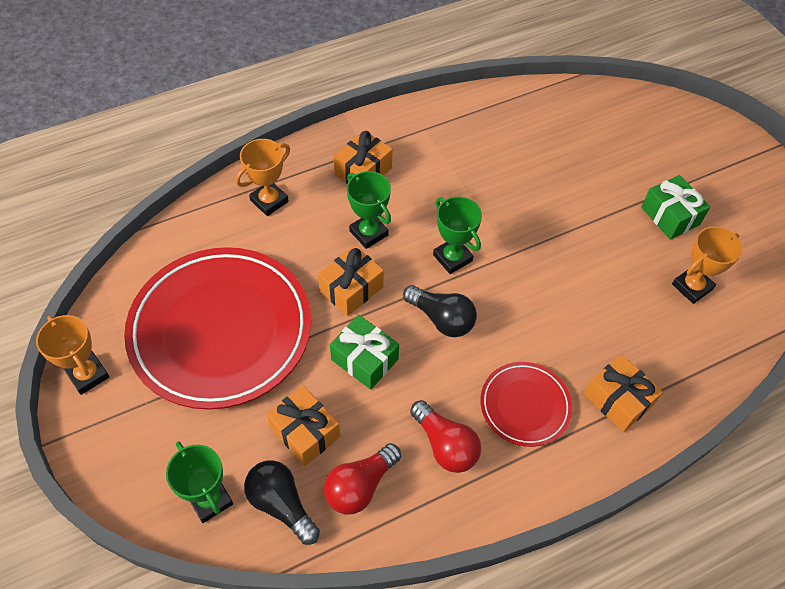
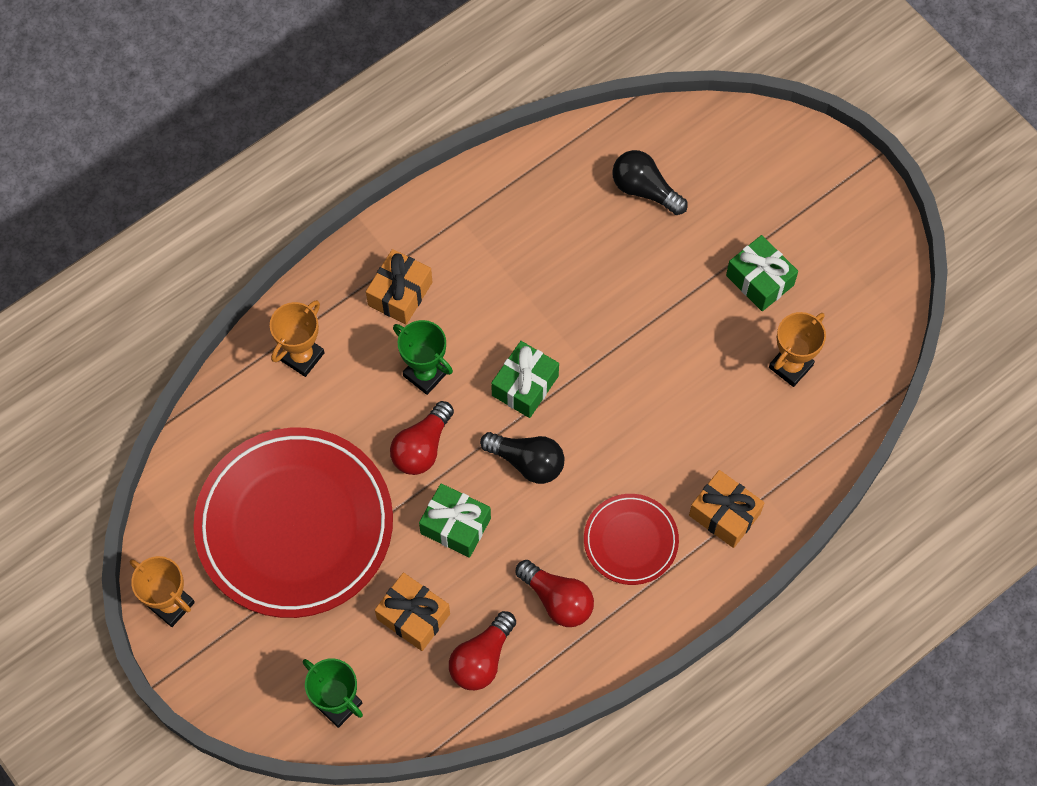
camera: 10 degrees left, 10 degrees up
(281, 504) = (409, 693): black light bulb -> black light bulb (644, 190)
(351, 289) = (422, 447): orange gift -> red light bulb
(452, 258) = (525, 386): green trophy -> green gift

